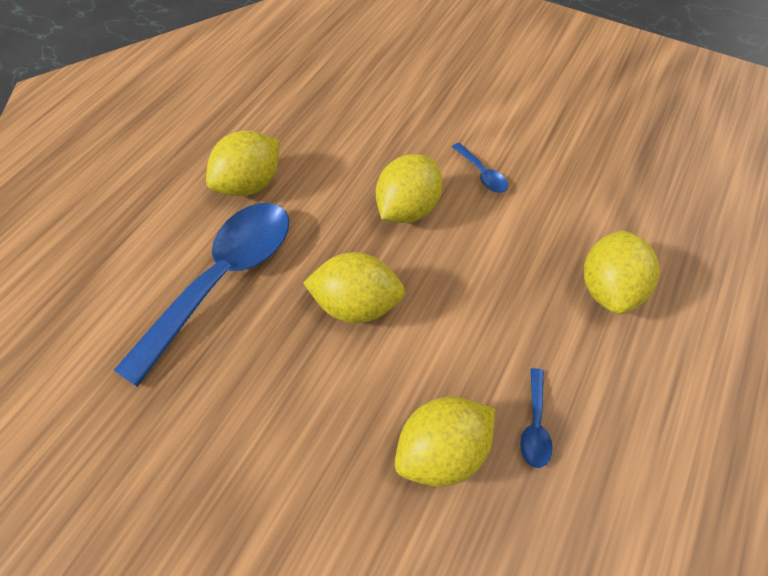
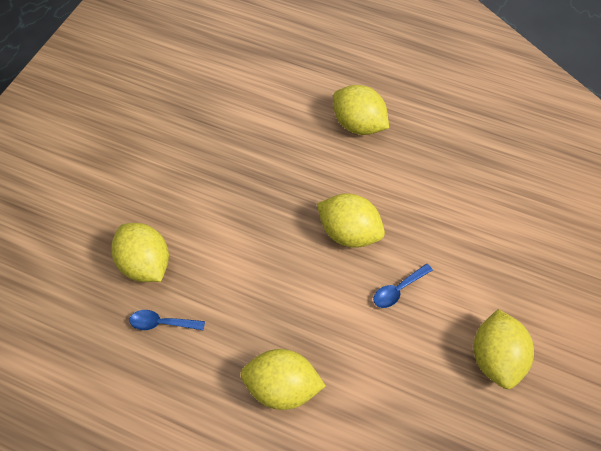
camera: 85 degrees right, 0 degrees up
(223, 279) = (269, 125): blue spoon -> none
(356, 305) = (254, 206): yellow lemon -> yellow lemon (496, 359)

